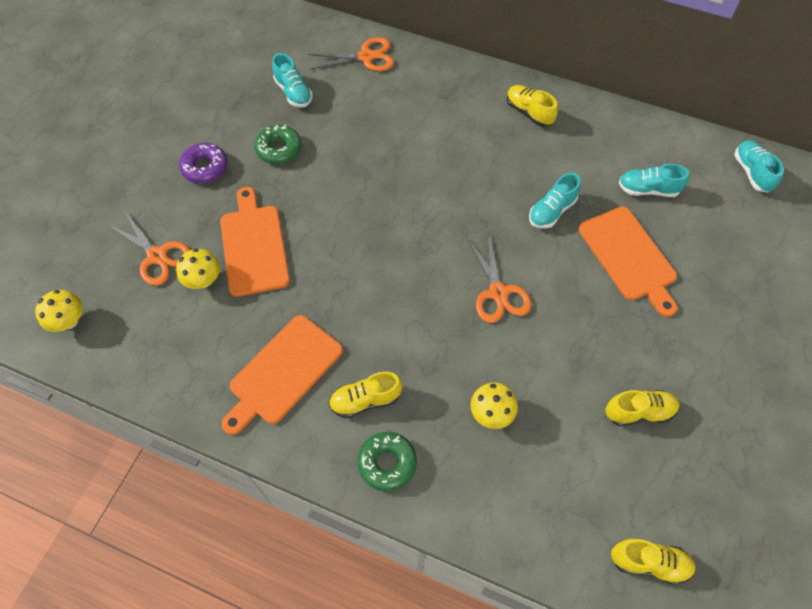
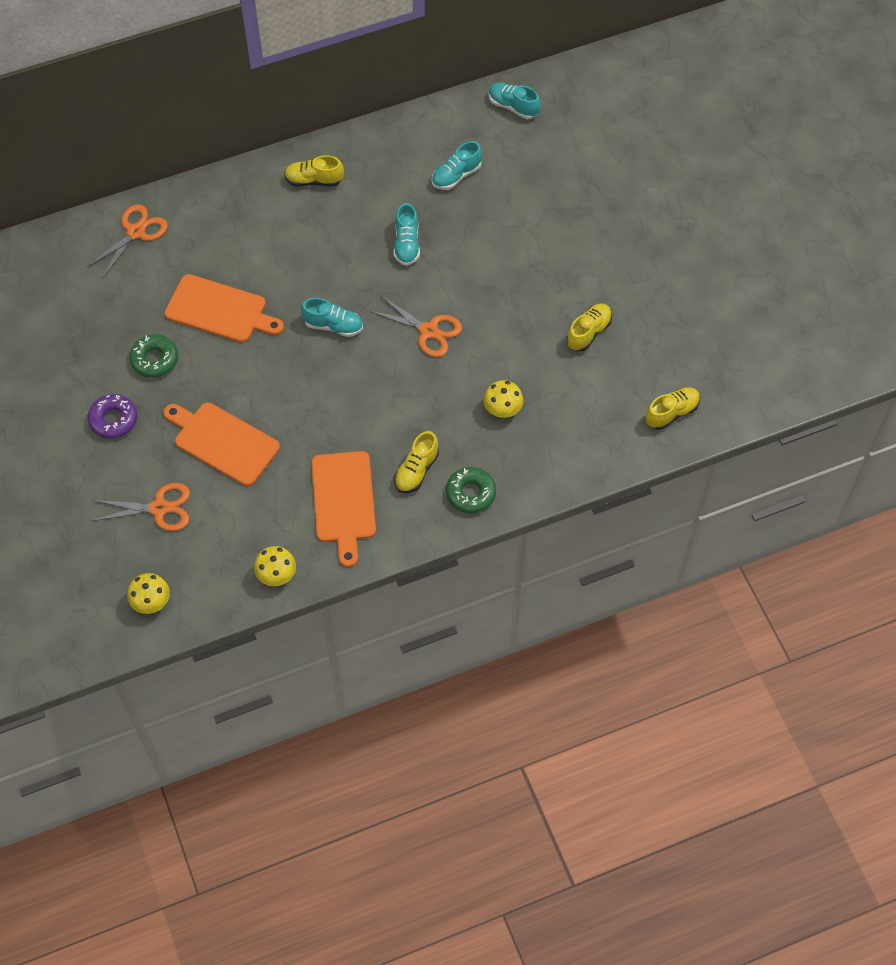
camera: 45 degrees left, 0 degrees up
(203, 280) = (215, 494): yellow mushroom -> yellow mushroom (276, 575)
(293, 92) = (111, 307): turquoise shoe -> turquoise shoe (333, 326)
(629, 257) = (489, 235): orange cutting board -> orange cutting board (220, 310)

